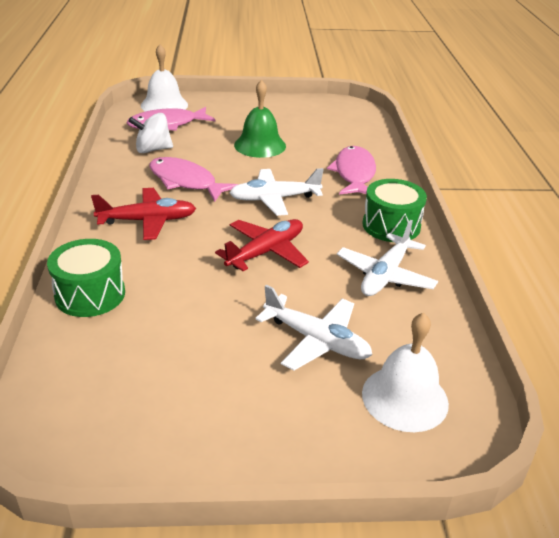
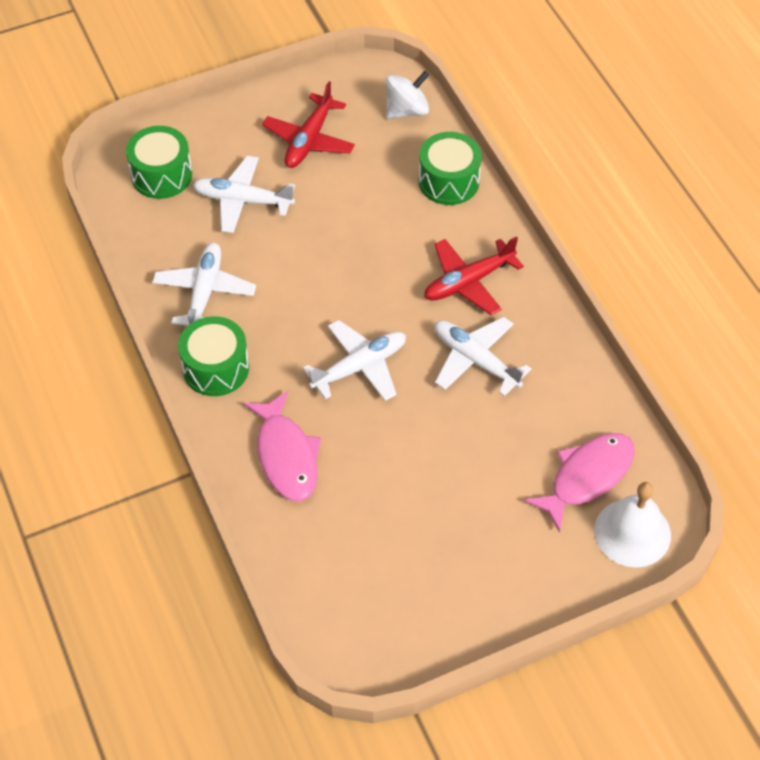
camera: 160 degrees right, 20 degrees up
(152, 149) = (559, 409): white spinning top -> white spinning top (406, 110)
(186, 181) = (475, 360): pink fish -> white plane
(260, 145) = (434, 475): green bell -> none
(266, 252) = (329, 282): red plane -> red plane (309, 140)
(405, 398) = (161, 175): white bell -> green drum

